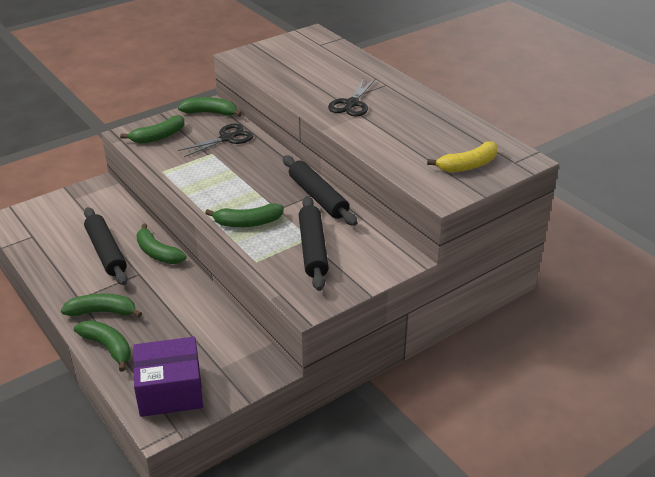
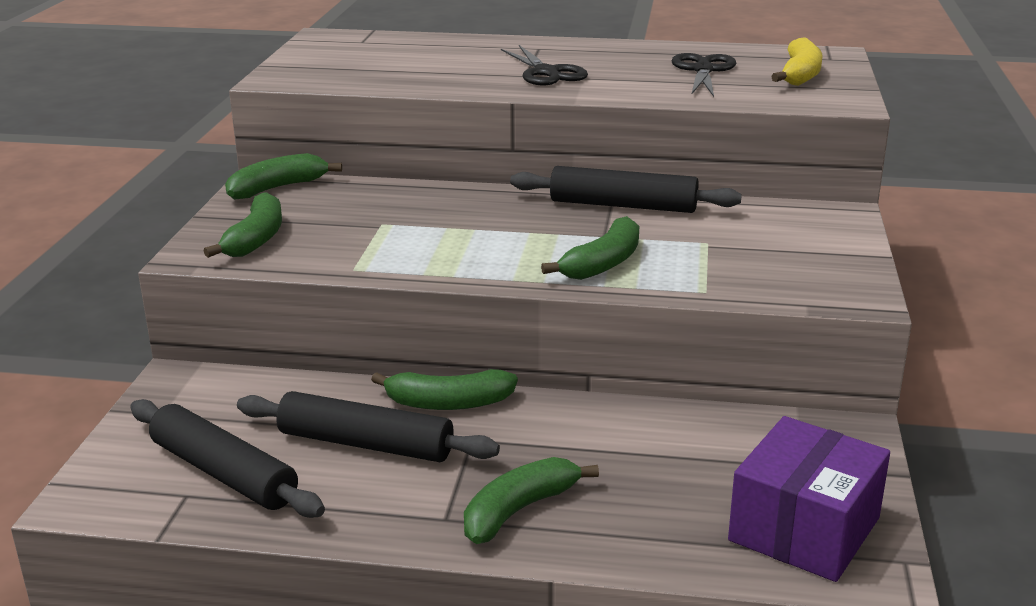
camera: 45 degrees left, 10 degrees down
(108, 347) = (620, 542): green banana -> none
(227, 138) = (367, 202): black scissors -> black scissors (703, 70)
(313, 249) = (736, 249): black rolling pin -> black rolling pin (224, 473)

